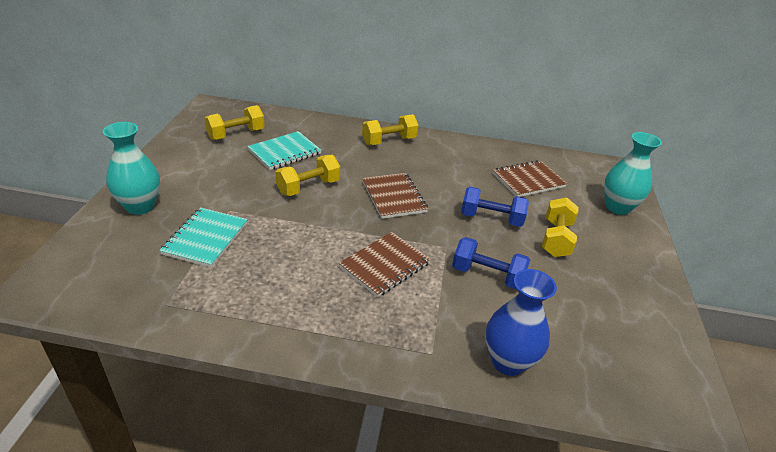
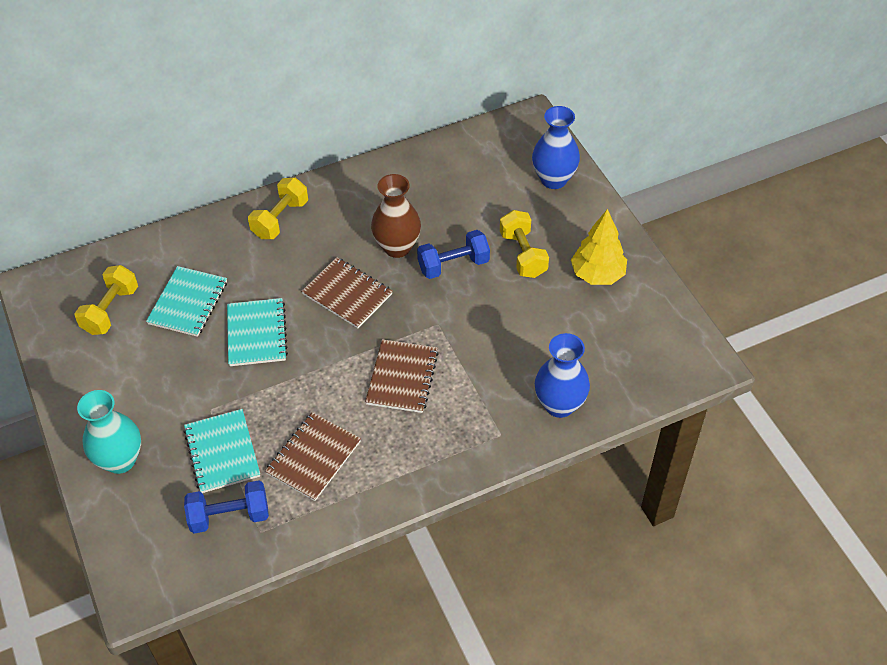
camera: 30 degrees left, 15 degrees up
(308, 187) = (256, 334): yellow dumbbell -> turquoise notebook
(456, 189) = (397, 247): none -> brown vase
(487, 275) = (492, 333): blue dumbbell -> blue dumbbell (229, 516)
(528, 180) = (455, 192): brown notebook -> brown notebook (313, 457)
(617, 207) = (553, 179): turquoise vase -> blue vase
(617, 283) = (597, 275): none -> yellow tree

